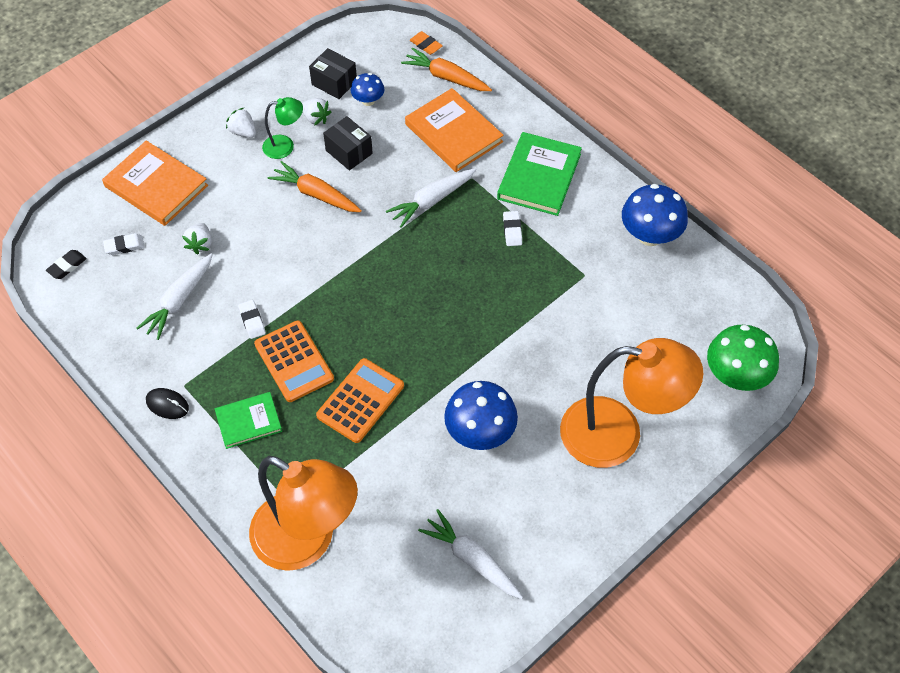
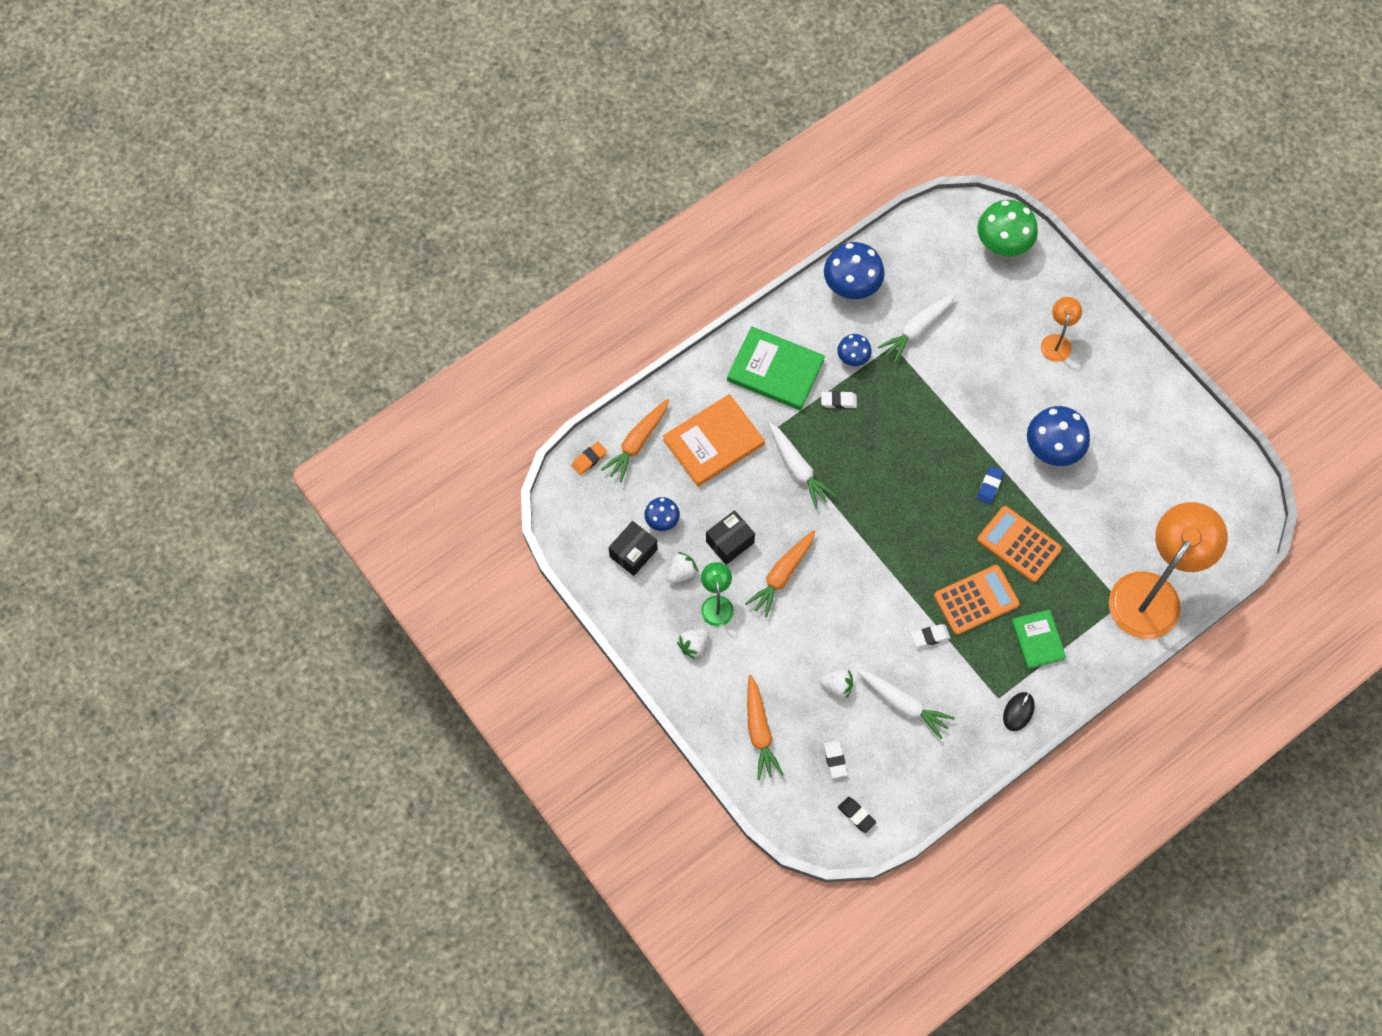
camera: 85 degrees left, 10 degrees up
(156, 186) = (759, 731): orange book -> orange carrot
(428, 371) = (989, 486): none -> blue eraser
(472, 559) = (1168, 466): white carrot -> white carrot (917, 330)
(564, 240) = (853, 358): none -> blue mushroom
(618, 434) = (1057, 342): orange lamp -> orange lamp, size x0.45

